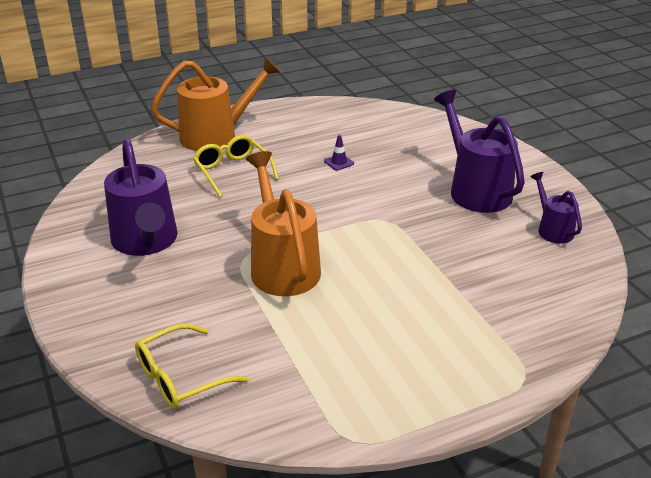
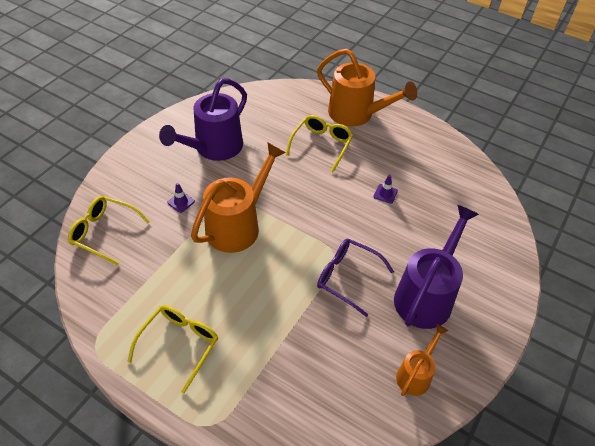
camera: 55 degrees right, 15 degrees up
(201, 296) = (181, 202): none -> purple traffic cone
(407, 367) = (179, 344): none -> yellow glasses
(418, 223) = (347, 277): none -> purple glasses
(552, 229) = (416, 374): purple watering can -> orange watering can

